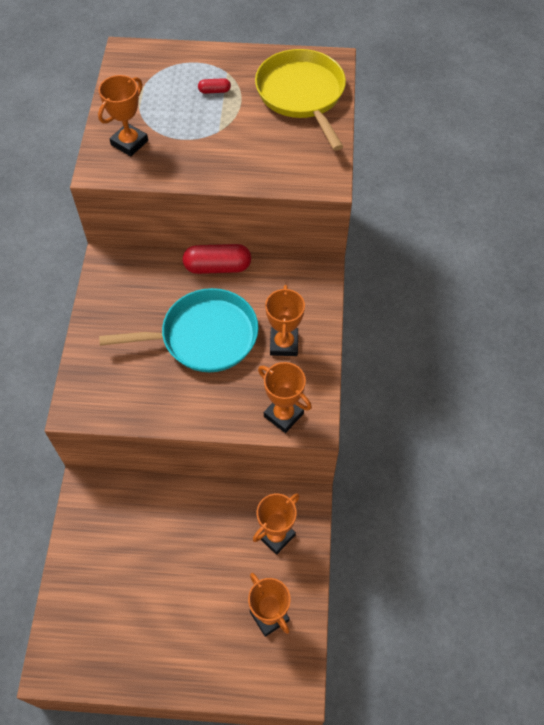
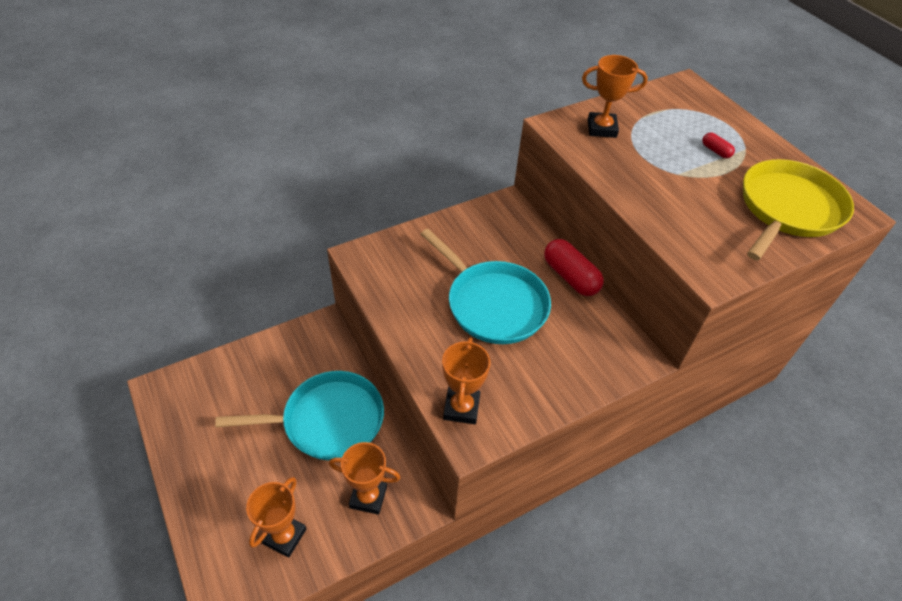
camera: 55 degrees right, 10 degrees down
(187, 532) = (328, 420): none -> turquoise pan
(284, 344) = (536, 368): orange trophy -> none

